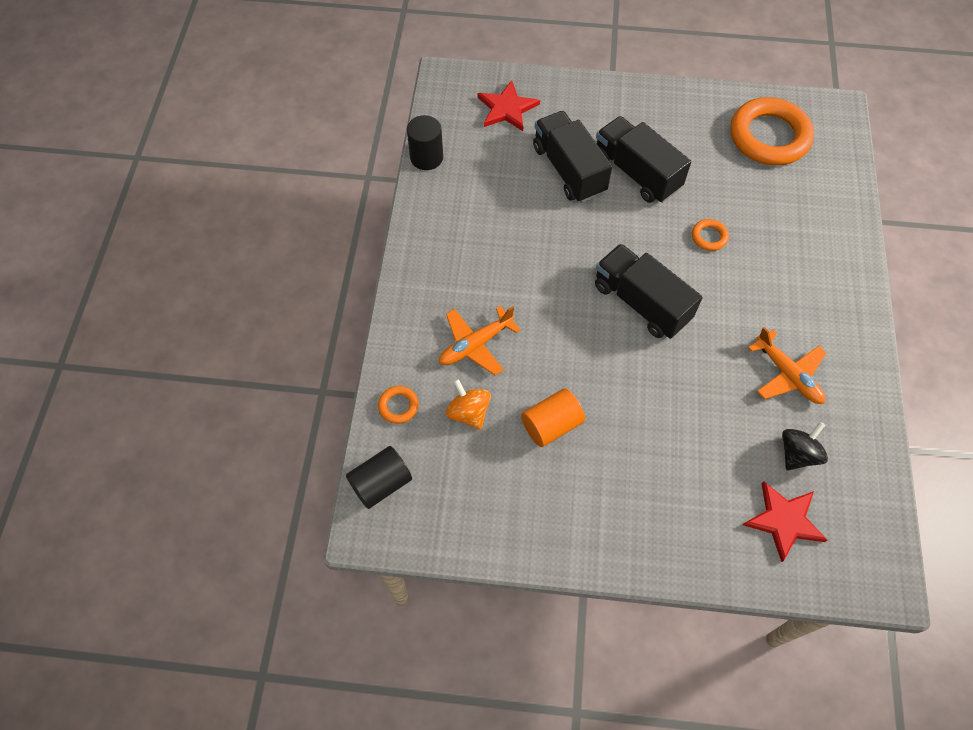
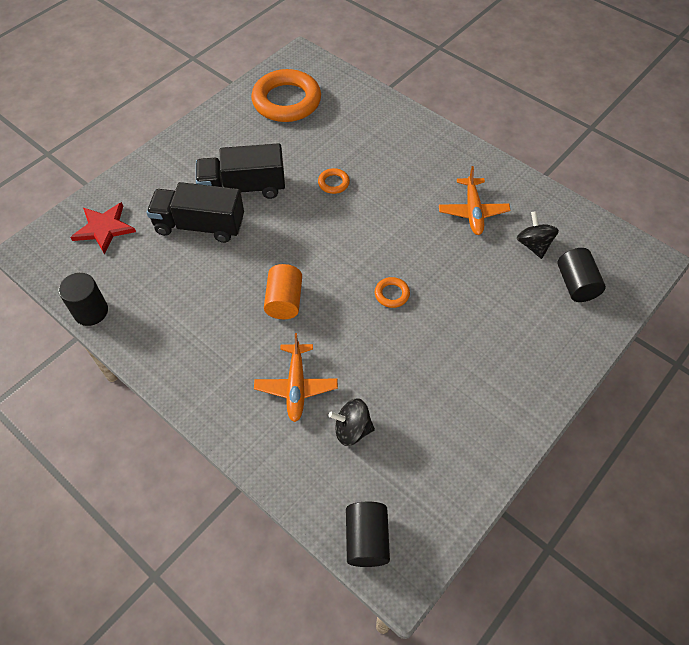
camera: 55 degrees left, 5 degrees down
(398, 406) = (305, 480): orange ring -> orange ring (392, 294)
(468, 412) = (352, 429): orange spinning top -> black spinning top
(551, 425) = (406, 377): orange cylinder -> orange cylinder (284, 301)
(641, 302) = (351, 255): black truck -> none
(784, 520) = (576, 284): red star -> black cylinder
(788, 375) = (473, 211): orange plane -> orange plane turned 90 degrees clockwise

